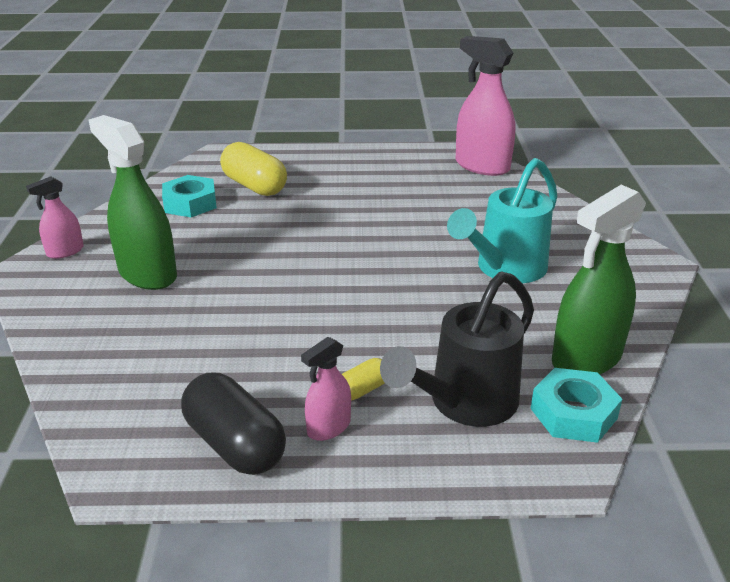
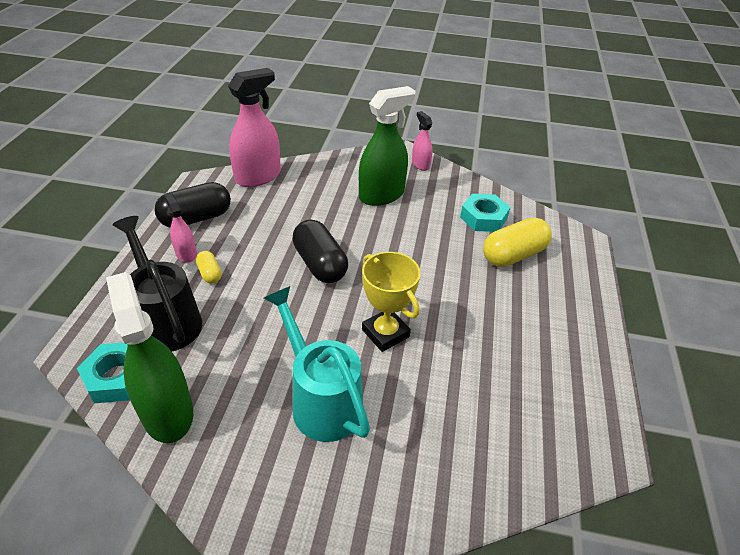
camera: 100 degrees right, 10 degrees up
(310, 301) = (320, 264): none -> black capsule
(402, 245) = (385, 333): none -> yellow trophy
(482, 166) = (563, 456): pink spray bottle -> pink spray bottle (258, 176)

